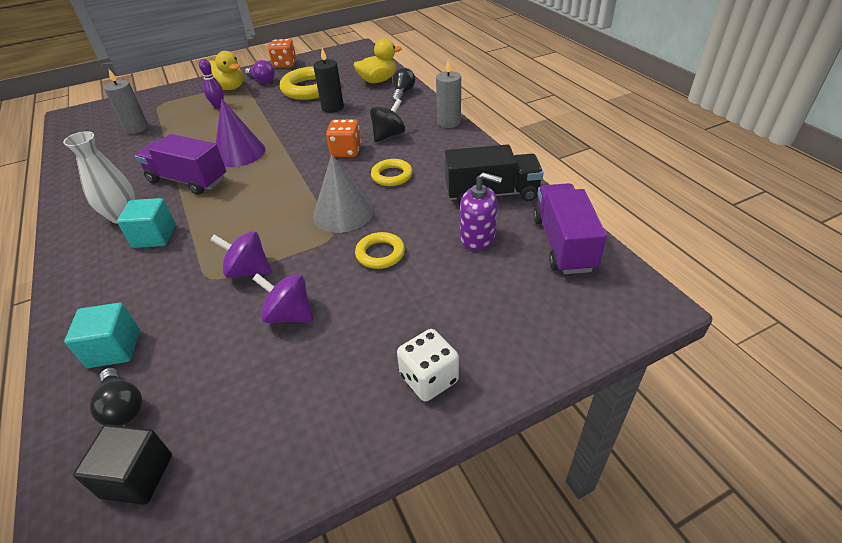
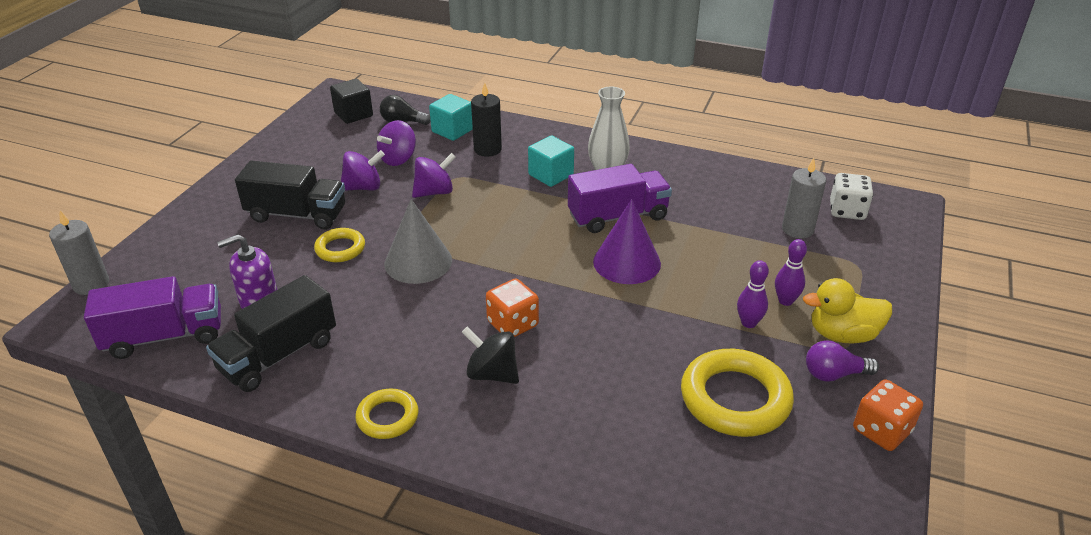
camera: 135 degrees right, 5 degrees down
(214, 337) = (398, 159): none -> purple spinning top
(250, 105) = (748, 323): none -> purple bowling pin
(332, 107) = (637, 380): black candle -> black candle (487, 149)
(378, 81) = (664, 481): yellow duck -> none
(378, 314) = (297, 215): none -> black truck
(388, 135) = (492, 374): black spinning top -> black spinning top turned 120 degrees clockwise
(392, 176) = (417, 321): yellow ring -> yellow ring (387, 417)
(403, 93) = (580, 471): black light bulb -> none
(429, 378) = (227, 203): white dice -> white dice (847, 211)
(449, 122) = (434, 444): grey candle -> grey candle (91, 284)
(563, 243) = (165, 336): purple truck -> purple truck turned 60 degrees counterclockwise

